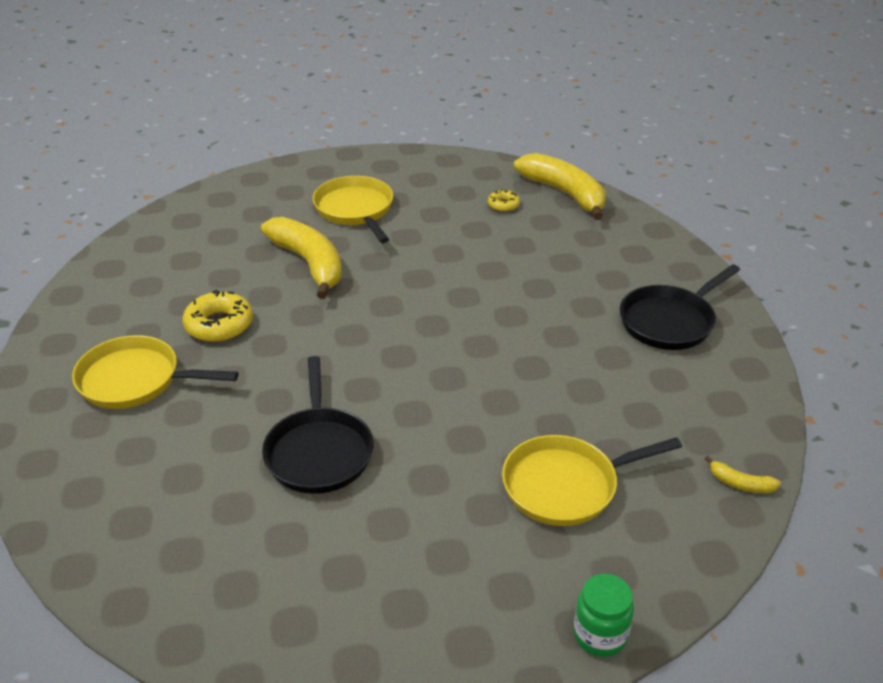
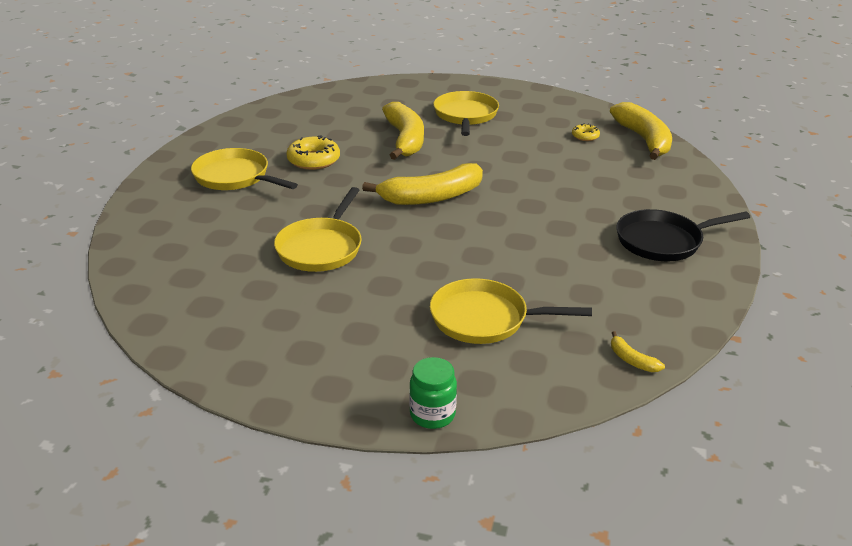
camera: 25 degrees right, 5 degrees down
(319, 451) = (321, 248): black pan -> yellow pan
(396, 337) = (432, 197): none -> yellow banana

